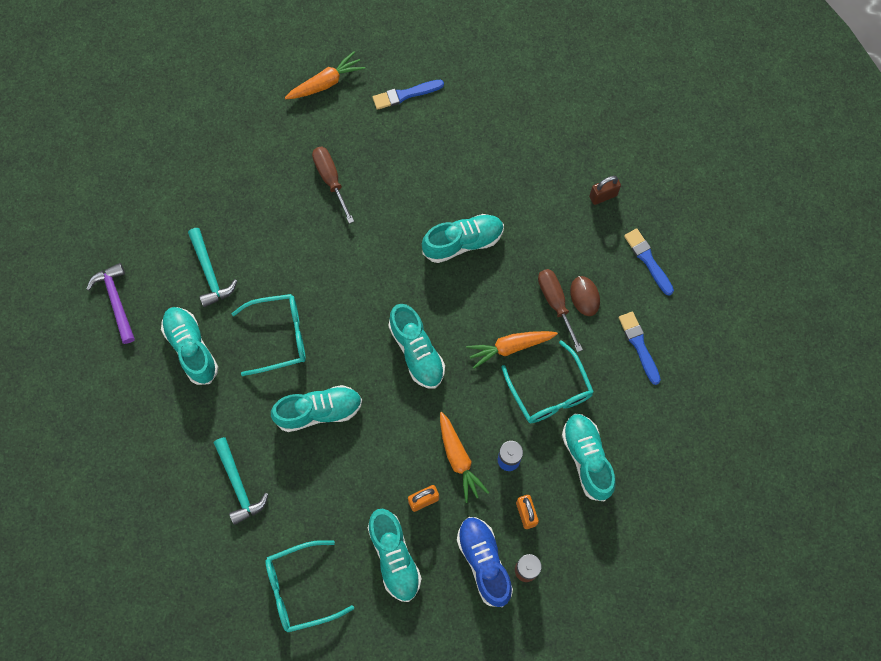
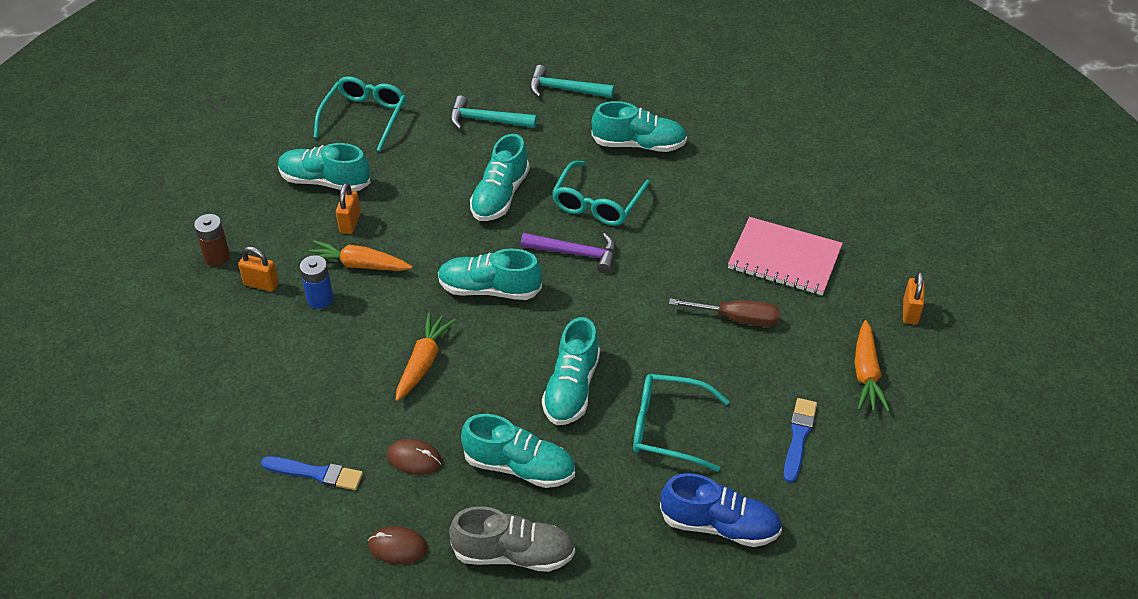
camera: 125 degrees right, 25 degrees down
(116, 301) = (728, 119): purple hammer -> purple hammer (575, 253)
(209, 273) = (705, 186): turquoise hammer -> turquoise hammer (565, 89)
(251, 82) = (910, 312): none -> orange padlock
(252, 181) = (784, 258): none -> pink notebook
(484, 562) = (255, 234): blue shoe -> blue shoe (719, 525)
(549, 391) = (349, 367): turquoise glasses -> turquoise glasses (669, 428)
(556, 303) = (431, 428): brown screwdriver -> none
(587, 459) = (257, 357): turquoise shoe -> turquoise shoe (519, 467)
(603, 196) = (513, 554): brown padlock -> grey shoe
(648, 260) = (398, 547): blue brush -> brown mouse

